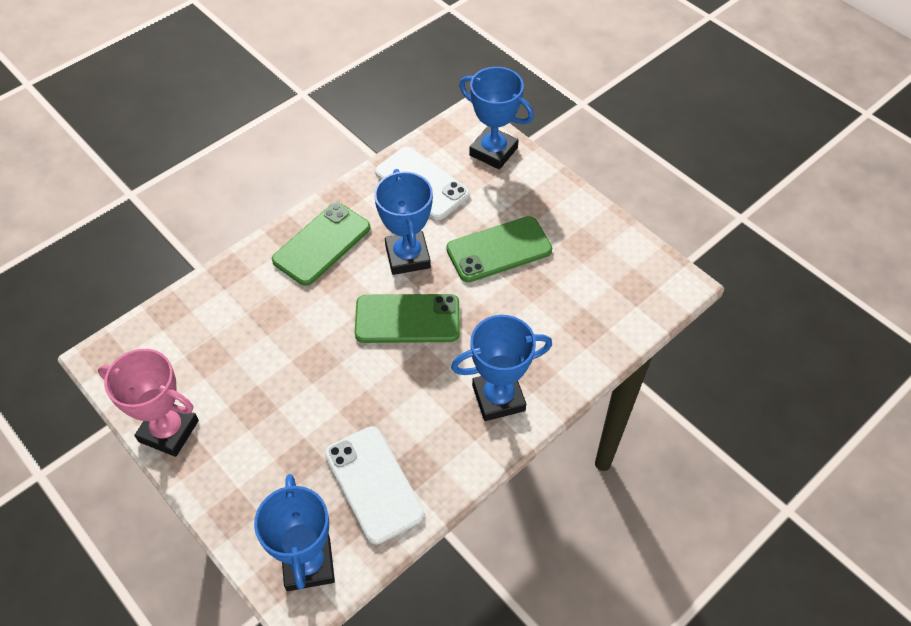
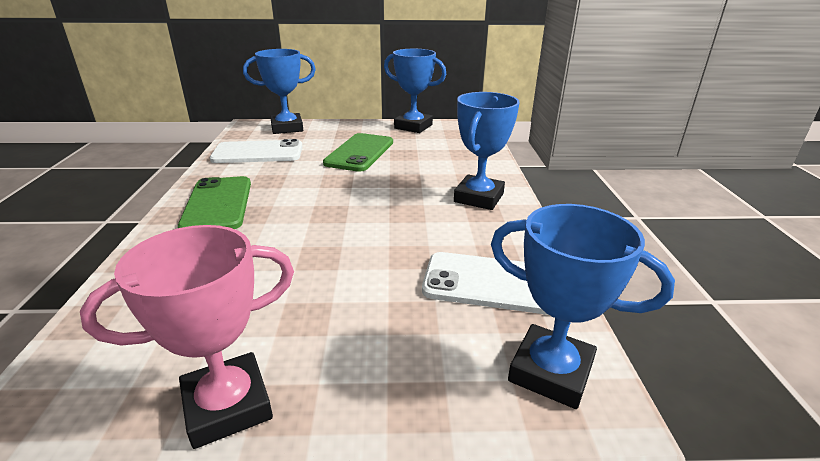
camera: 50 degrees left, 25 degrees down
(407, 256) = (302, 179): blue trophy -> blue trophy (413, 126)
(407, 319) = (354, 201): green phone -> none

